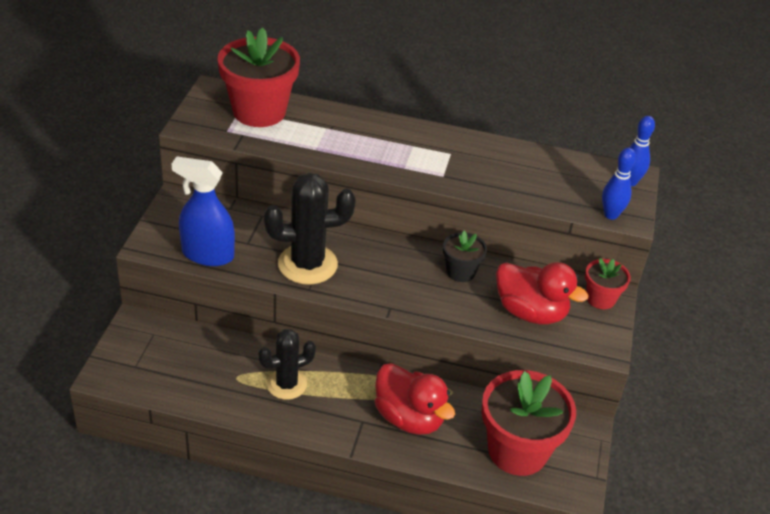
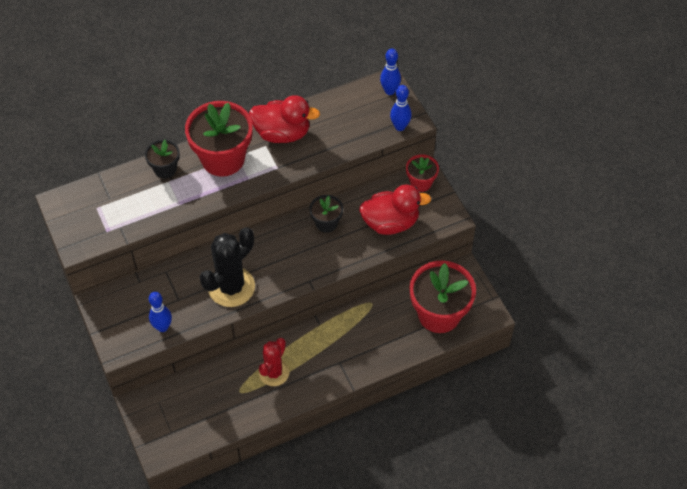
camera: 35 degrees left, 15 degrees up
(207, 254) = (162, 327): blue spray bottle -> blue bowling pin
(259, 111) = (110, 199): red flower pot -> red flower pot (223, 158)
(286, 384) = (274, 372): black cactus -> red cactus
(334, 118) = (165, 169): none -> black flower pot
(409, 418) = (363, 339): red duck -> red duck (282, 133)

